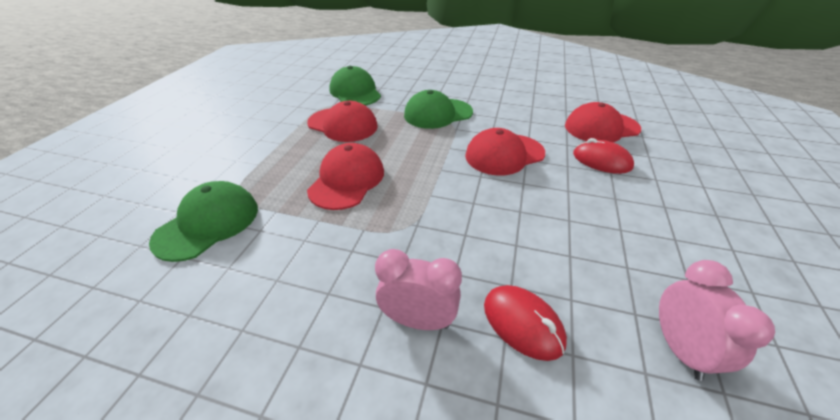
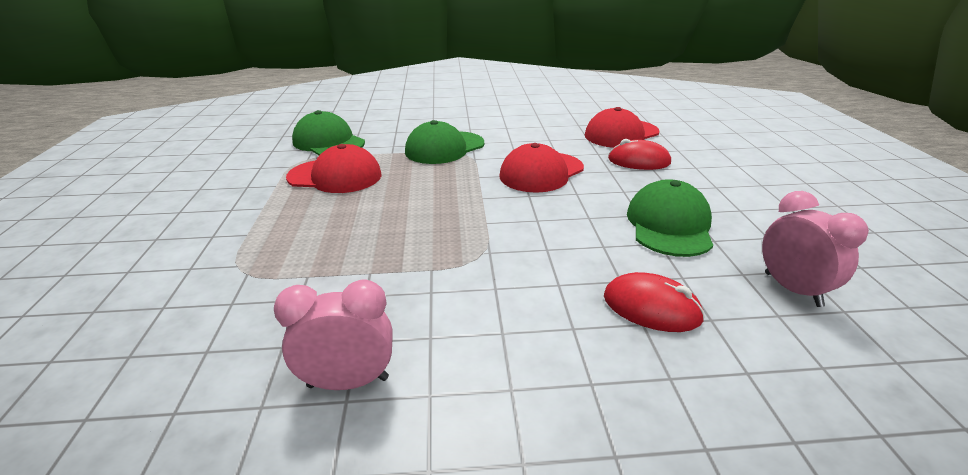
camera: 20 degrees left, 10 degrees down
(208, 223) = (219, 309): green cap -> green cap (669, 225)
(347, 180) = (378, 228): red cap -> none
(418, 320) = (547, 333): pink clock -> pink clock (348, 382)

